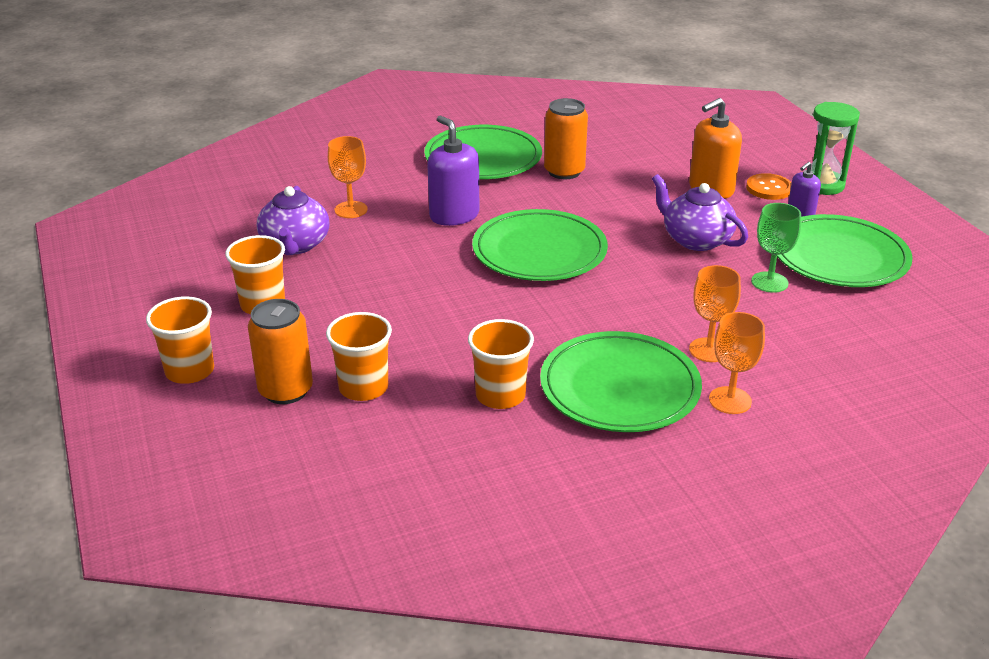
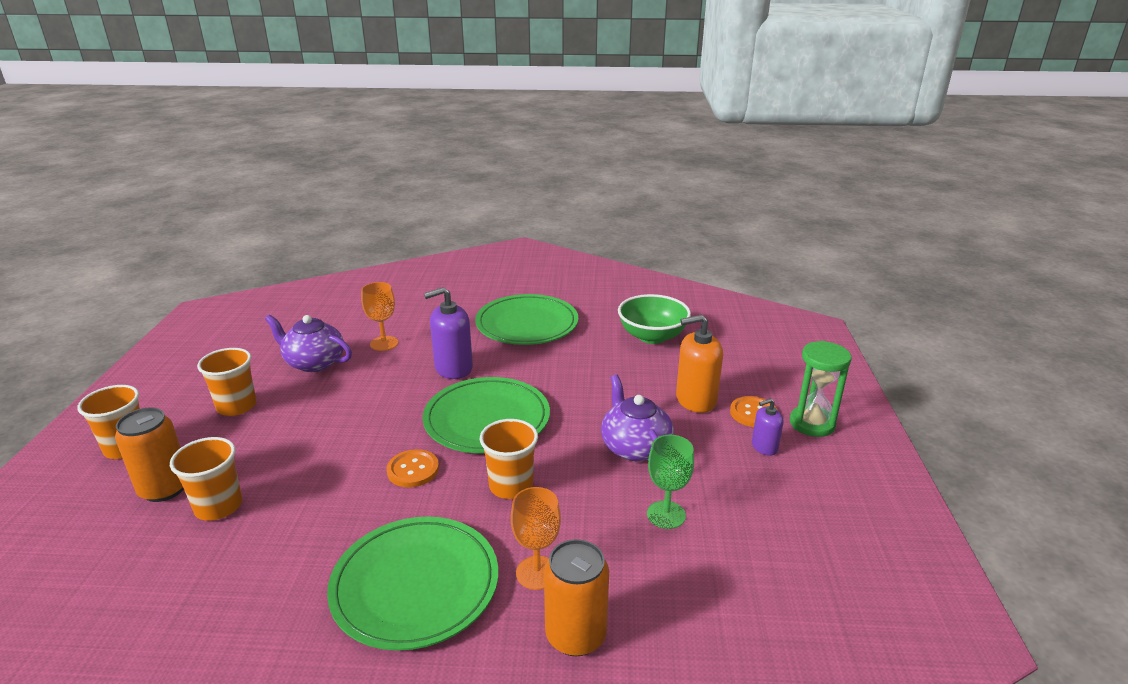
camera: 25 degrees right, 5 degrees down
(295, 245) = (314, 362): purple teapot -> purple teapot turned 90 degrees clockwise
(454, 215) = (453, 368): purple soap dispenser -> purple soap dispenser turned 105 degrees counterclockwise
(500, 395) = (309, 554): orange cup -> orange cup (511, 486)
(517, 309) = (413, 470): none -> orange button
(564, 171) = (580, 351): orange can -> orange can (575, 635)
(619, 143) = (652, 336): none -> green bowl
(730, 400) = (502, 642): orange goblet -> none
(839, 257) = (764, 508): green plate -> none

